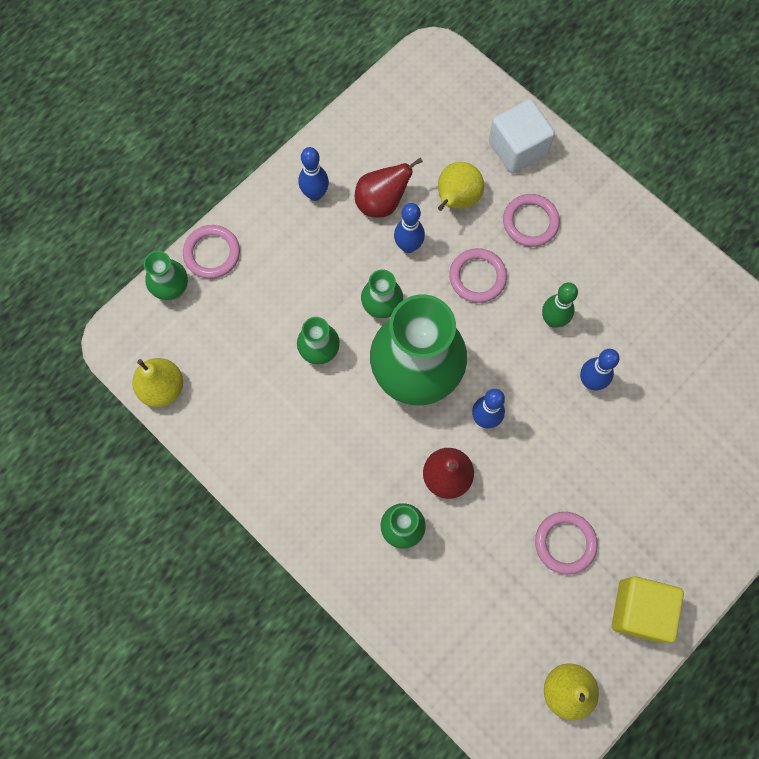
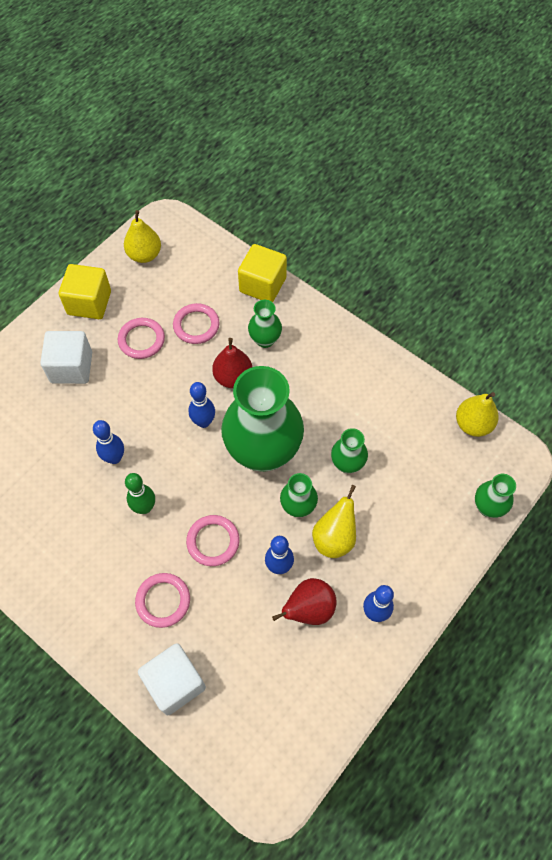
camera: 175 degrees right, 10 degrees down
(212, 253) = (460, 543): pink ring -> pink ring (196, 325)
(398, 620) = (262, 285): none -> yellow cube
(456, 199) = (235, 618): yellow pear -> yellow pear (334, 538)
(653, 509) = (71, 367): none -> white cube

